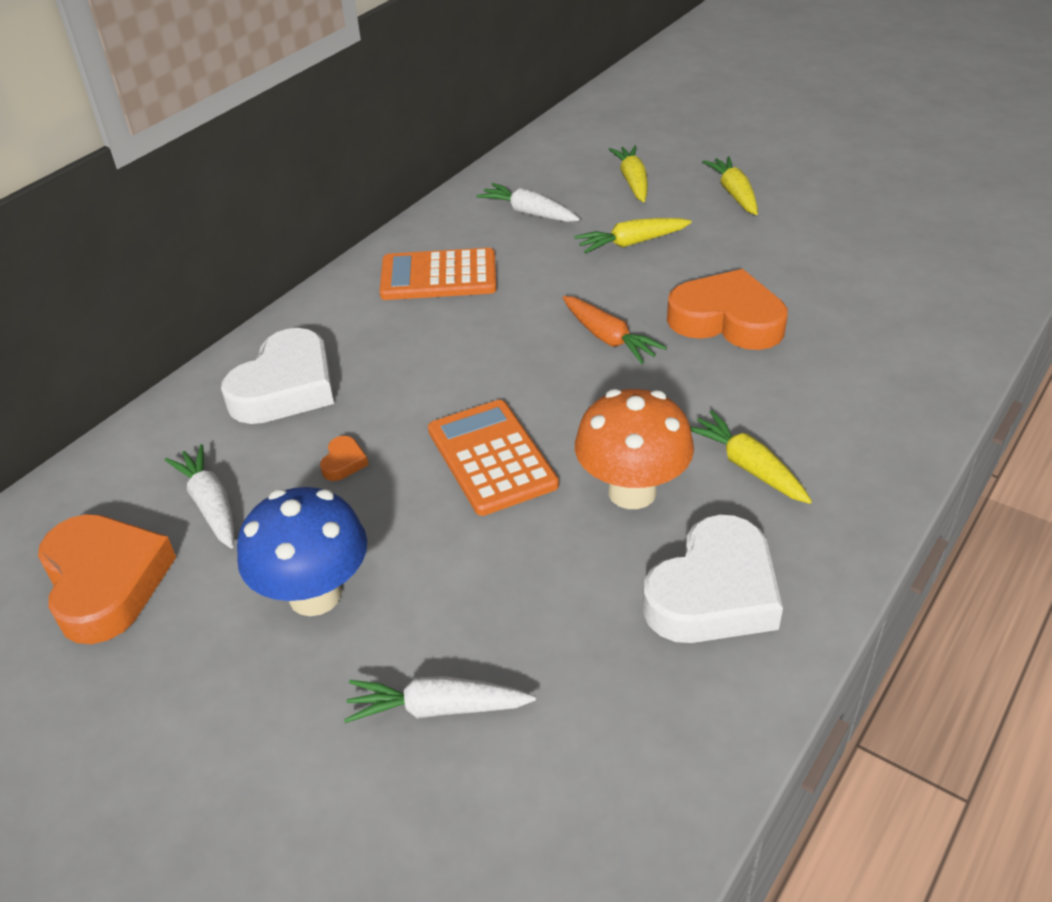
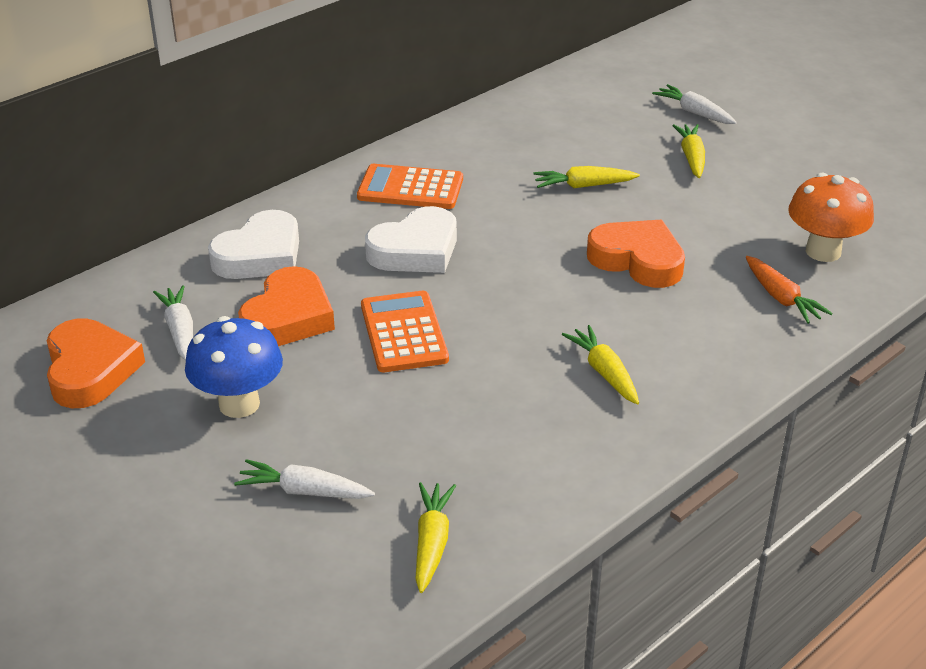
camera: 10 degrees right, 5 degrees down
(343, 462) = (288, 317): orange heart -> orange heart, size x2.49
(528, 213) = (505, 147): white carrot -> white carrot (694, 112)
(609, 338) = (532, 259): orange carrot -> orange carrot (781, 298)
(632, 181) = (606, 134): yellow carrot -> yellow carrot (432, 542)
(632, 491) = (504, 375): orange mushroom -> orange mushroom (823, 251)
(713, 592) = (537, 453): white heart -> white heart (415, 250)

